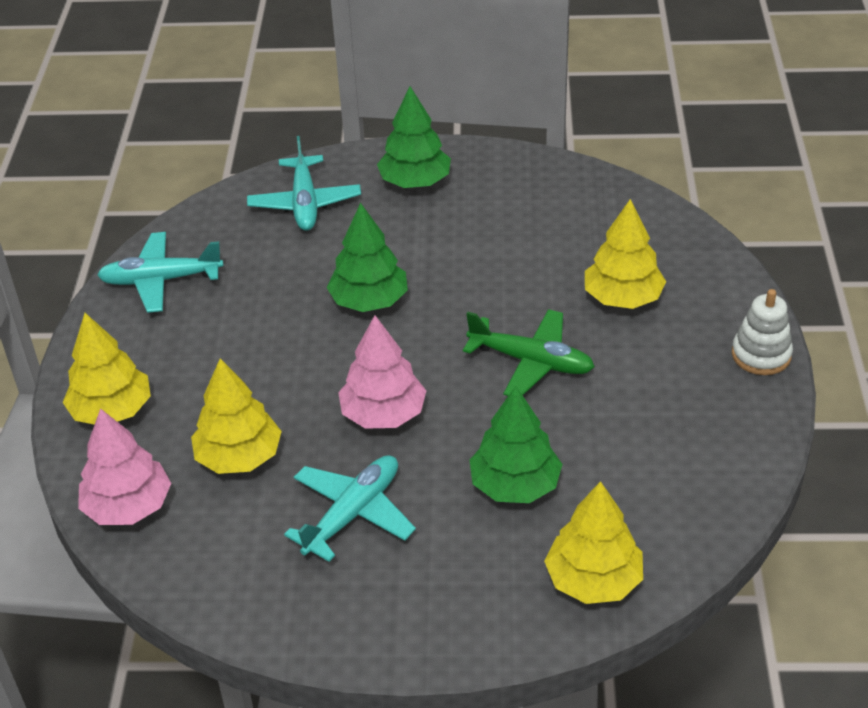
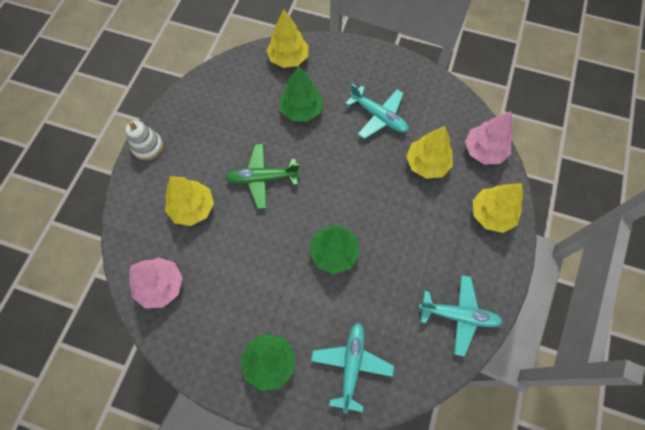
camera: 165 degrees left, 25 degrees up
(353, 513) = (379, 116): turquoise plane -> turquoise plane turned 105 degrees counterclockwise
(383, 414) = (349, 168): pink tree -> pink tree (161, 285)
(531, 362) = (262, 178): green plane -> green plane turned 45 degrees counterclockwise

